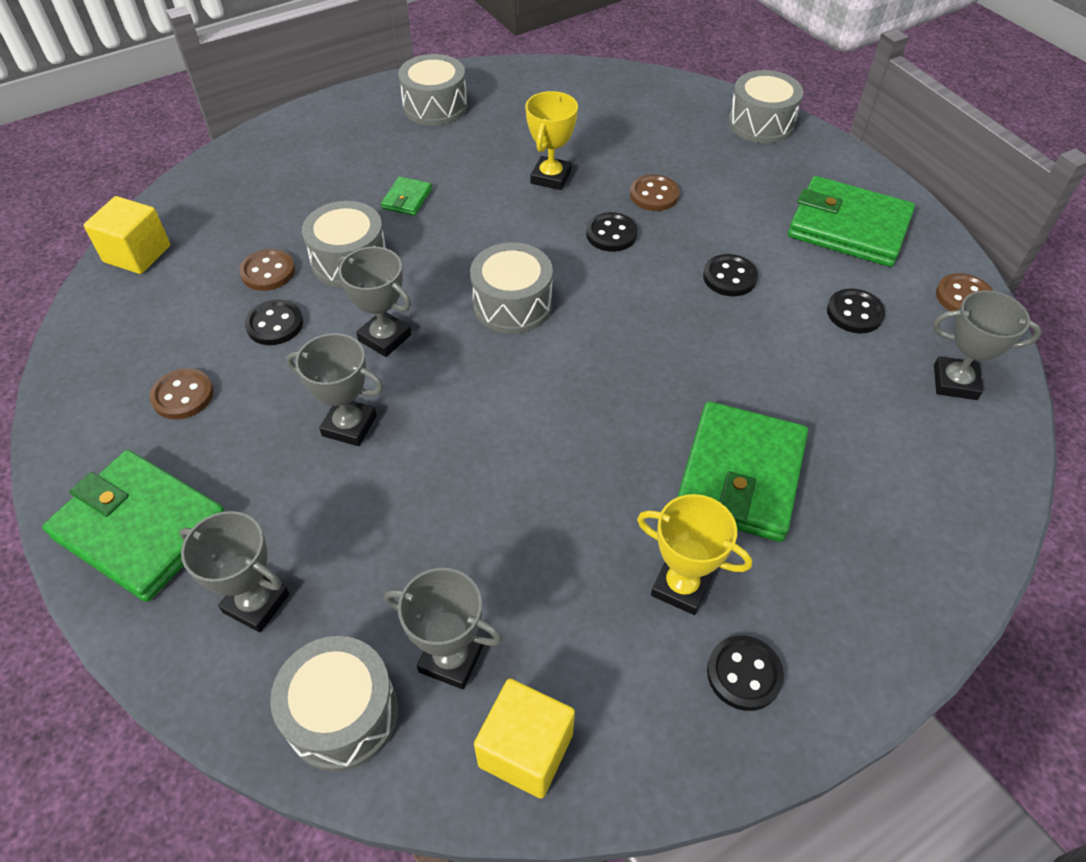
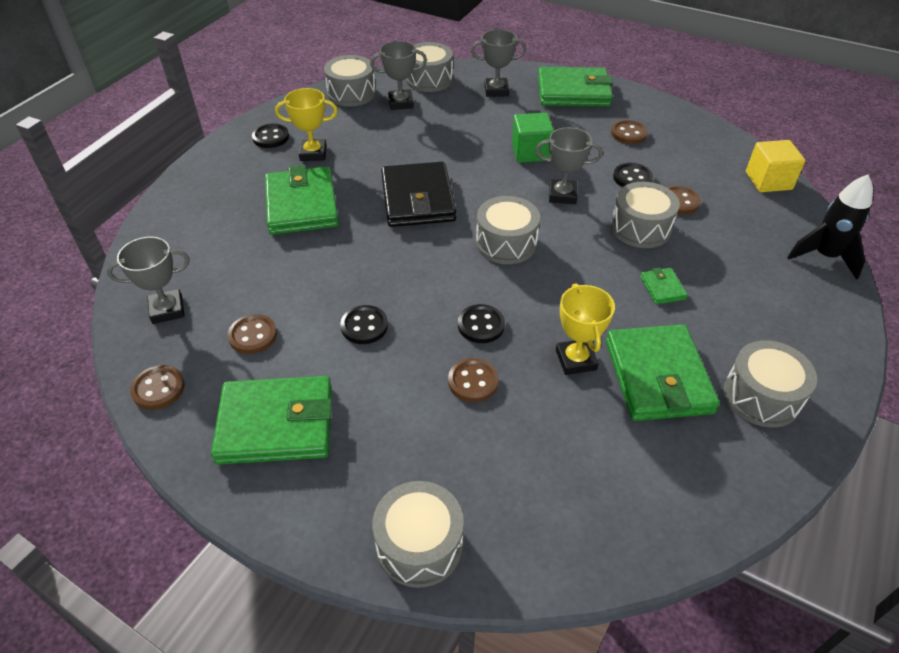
camera: 150 degrees right, 5 degrees down
(224, 165) = (824, 257): none -> black rocket
(349, 426) = (531, 152): grey trophy -> green cube
(496, 143) = (658, 376): none -> green wallet
(526, 750) = (351, 93): yellow cube -> grey drum
(571, 413) = (418, 199): none -> black wallet
(854, 313) = (253, 335): black button -> brown button

